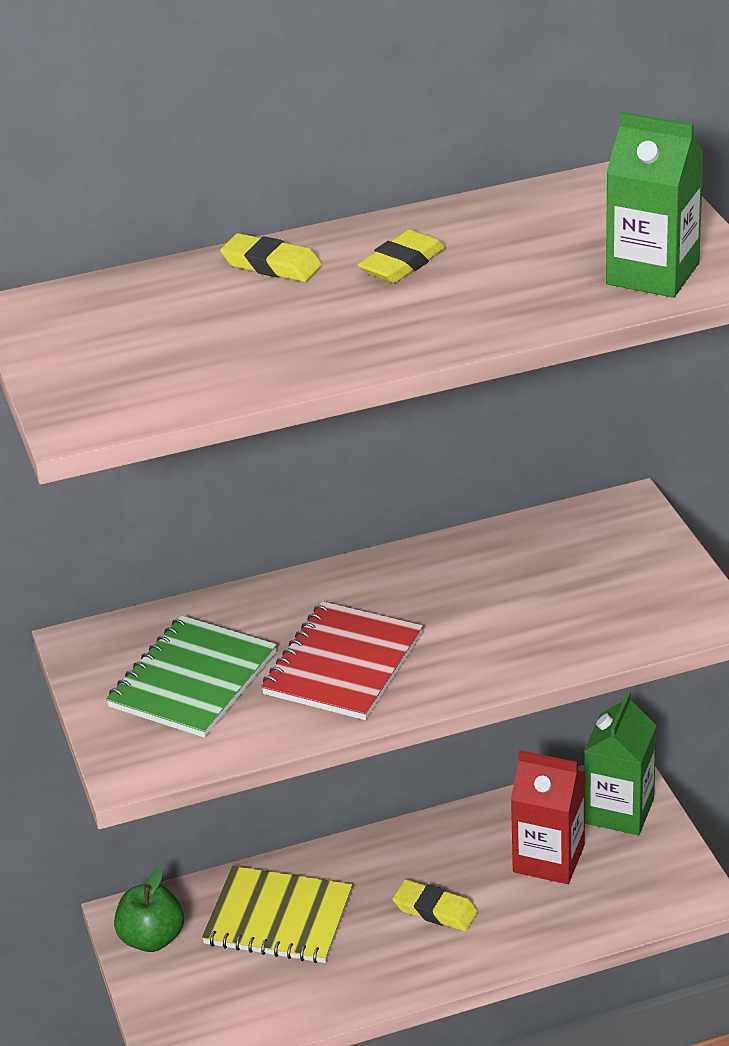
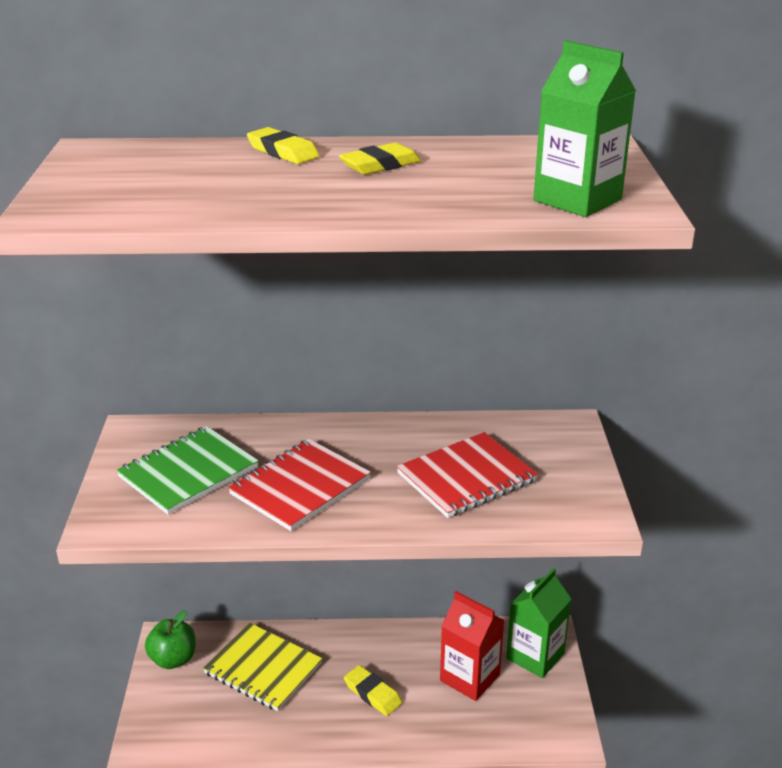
camera: 15 degrees right, 5 degrees down
(536, 604) = (466, 477): none -> red notebook

